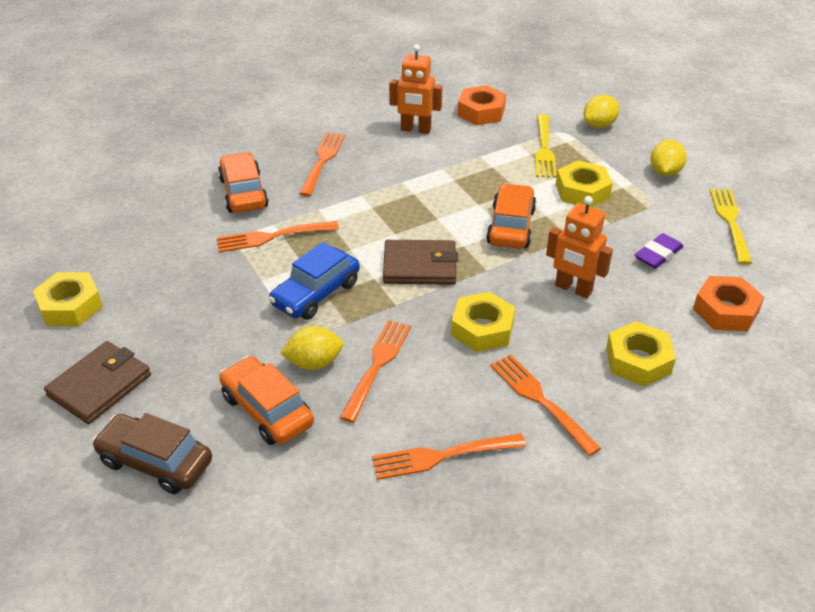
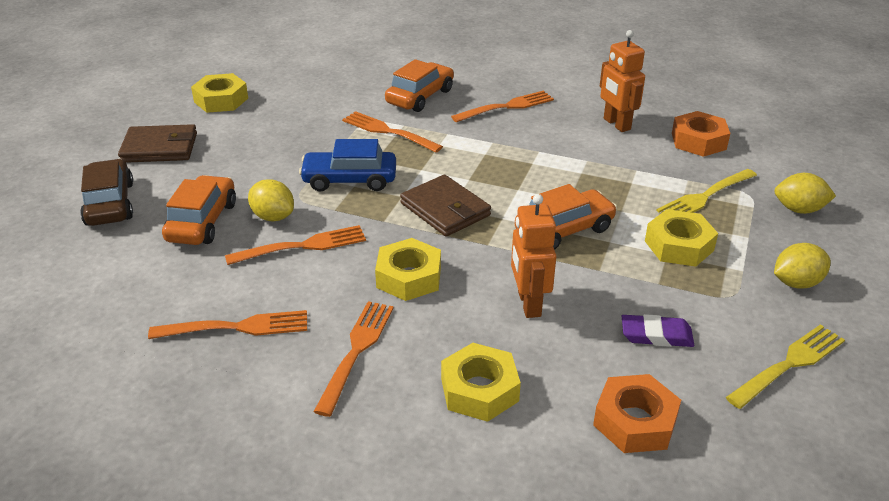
camera: 50 degrees right, 5 degrees down
(443, 455) = (235, 327): orange fork -> orange fork turned 135 degrees clockwise

